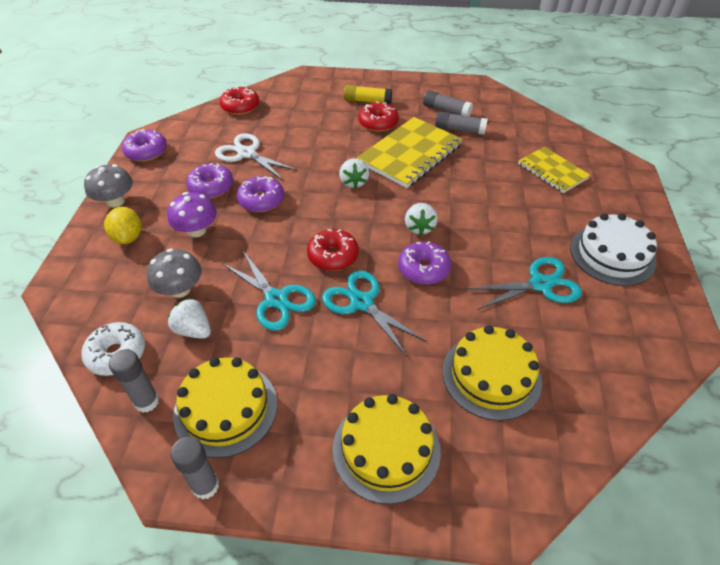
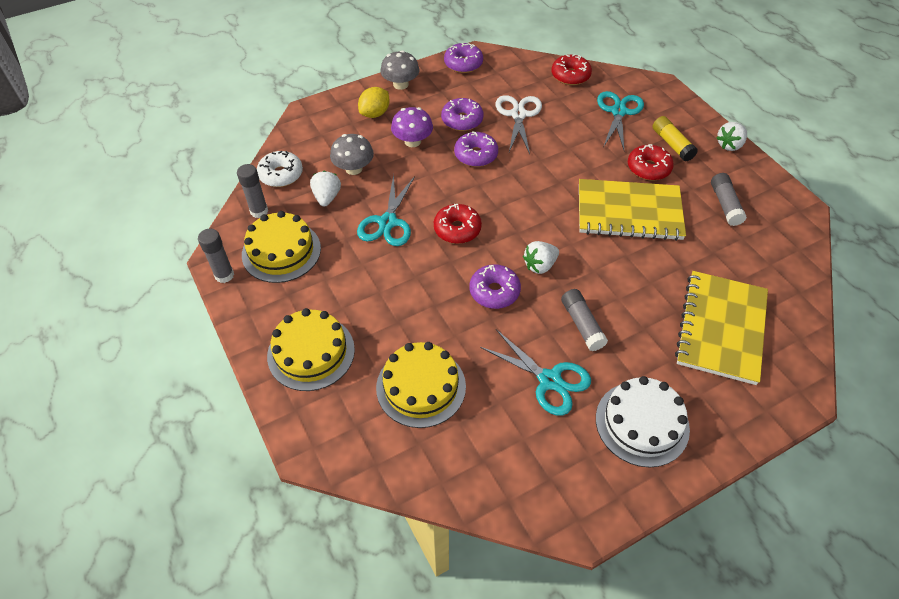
camera: 55 degrees right, 5 degrees up
(354, 182) = (552, 195): white strawberry -> white strawberry (729, 145)
(362, 302) = (426, 271): turquoise scissors -> turquoise scissors (618, 112)
(459, 130) = (706, 228): grey glue stick -> grey glue stick (582, 324)
(552, 171) = (721, 328): yellow notebook -> yellow notebook, size x1.63

